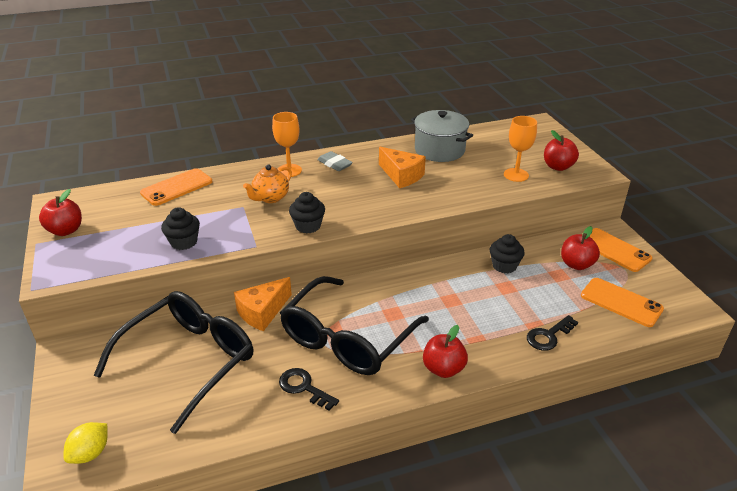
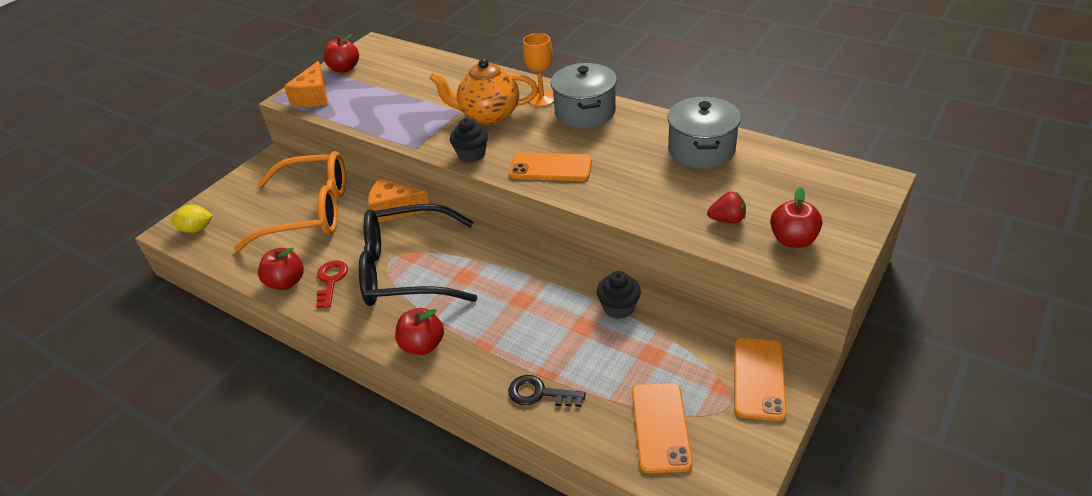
camera: 55 degrees right, 5 degrees up
(177, 187) = (448, 71): orange phone -> orange phone (551, 168)
(184, 242) = (384, 117): black cupcake -> none
(189, 361) = (310, 212): black glasses -> orange glasses
(270, 198) = (489, 115): orange teapot -> orange teapot, size x1.55
(304, 387) = (331, 280): black key -> red key
(334, 164) = (585, 112): grey eraser -> grey pot
(401, 176) = (618, 155): orange cheese -> orange cheese (313, 97)
(516, 175) = (727, 220): orange goblet -> red strawberry
(576, 264) = (689, 359): red apple -> red apple (286, 282)

